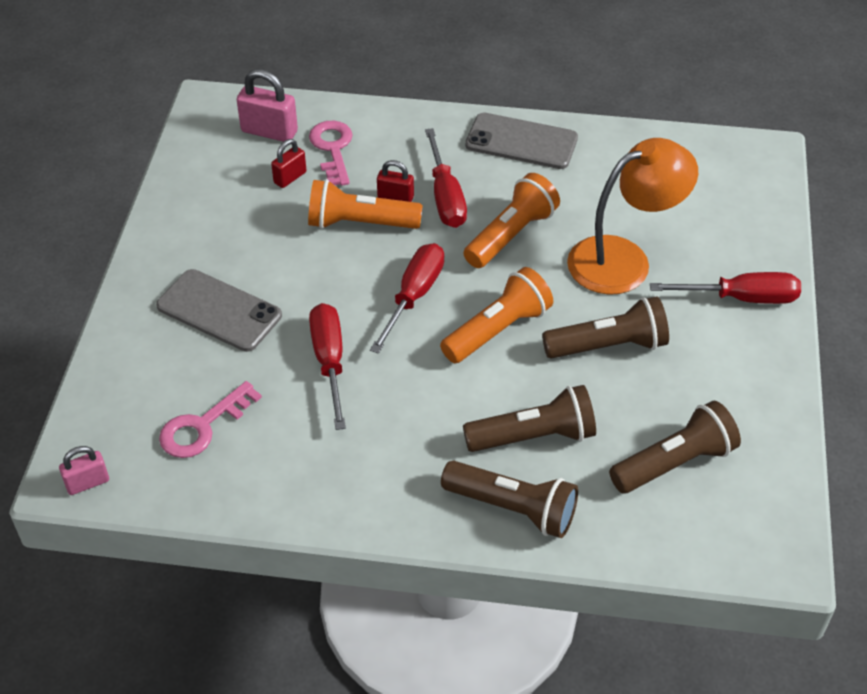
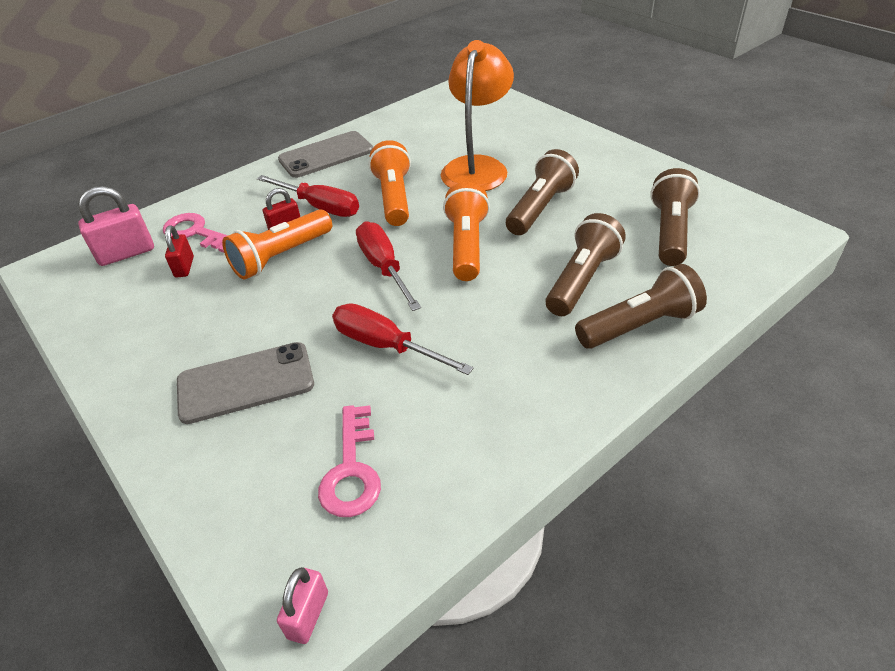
camera: 45 degrees left, 5 degrees down
(741, 298) = (564, 144): red screwdriver -> none

